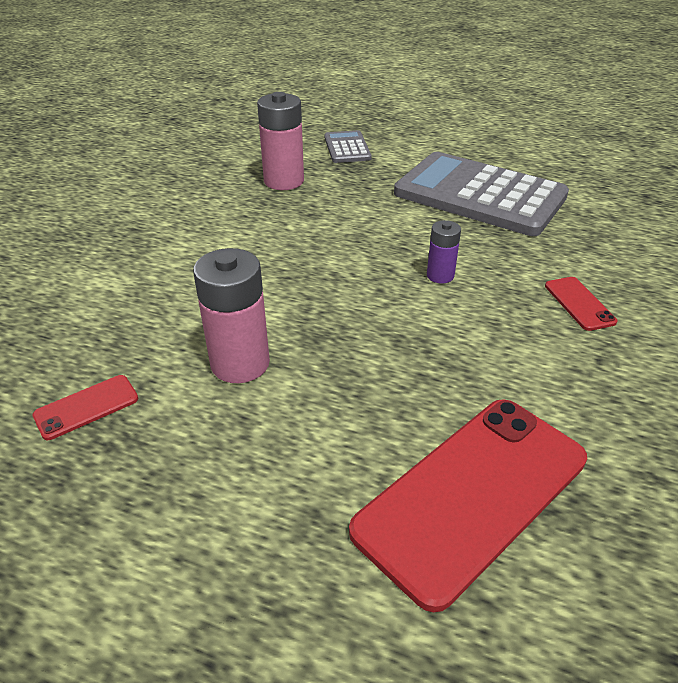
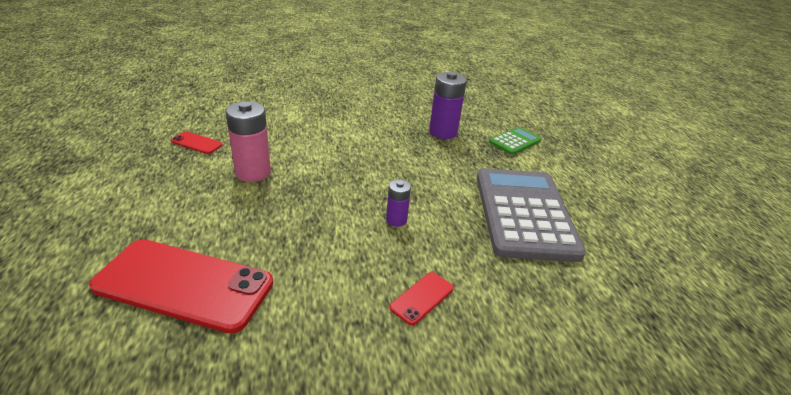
camera: 55 degrees right, 5 degrees down
(284, 181) = (443, 132): pink battery -> purple battery
(347, 148) = (515, 141): grey calculator -> green calculator

